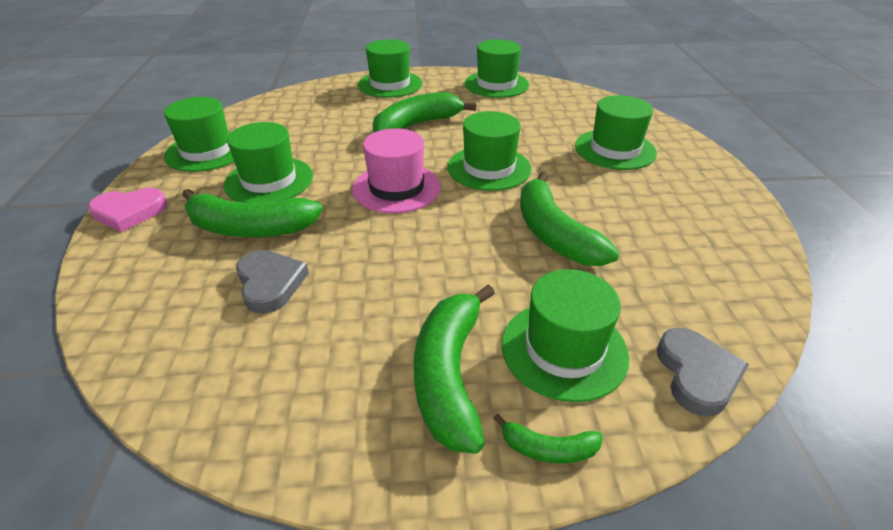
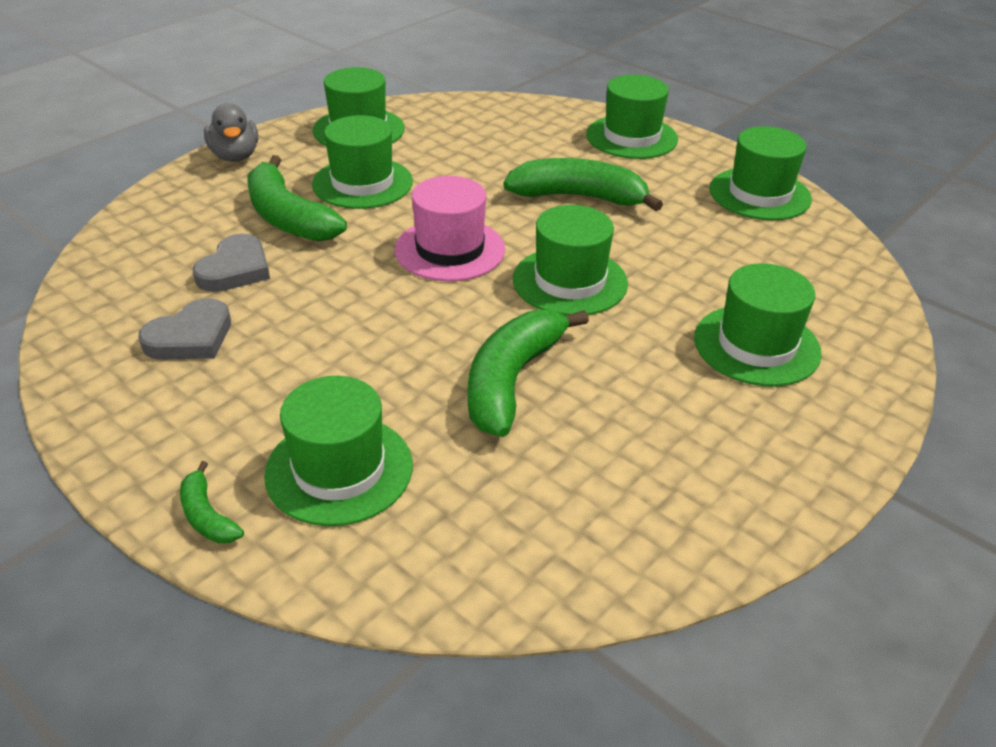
camera: 45 degrees right, 0 degrees up
(129, 212) = (235, 156): pink heart -> grey duck
(449, 374) = (235, 419): green banana -> none
(696, 374) = (403, 575): grey heart -> grey heart (190, 337)

